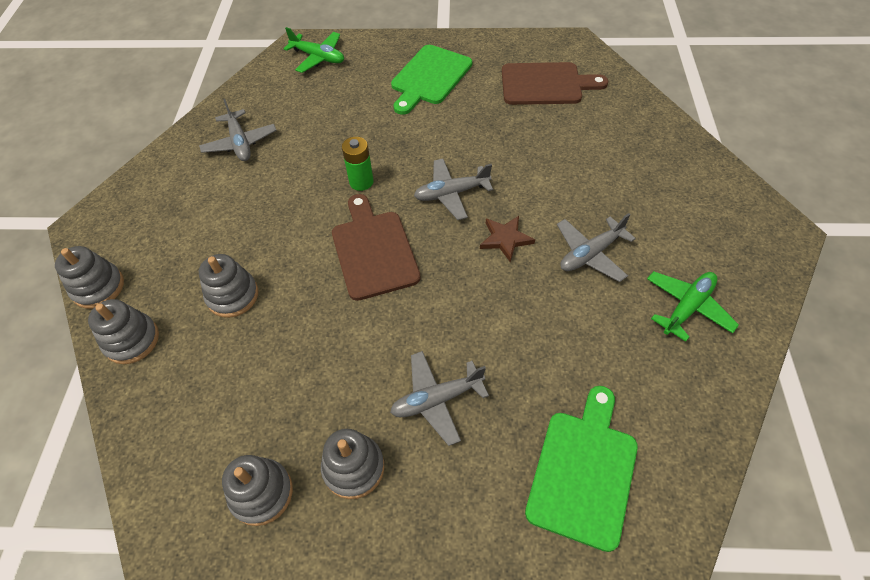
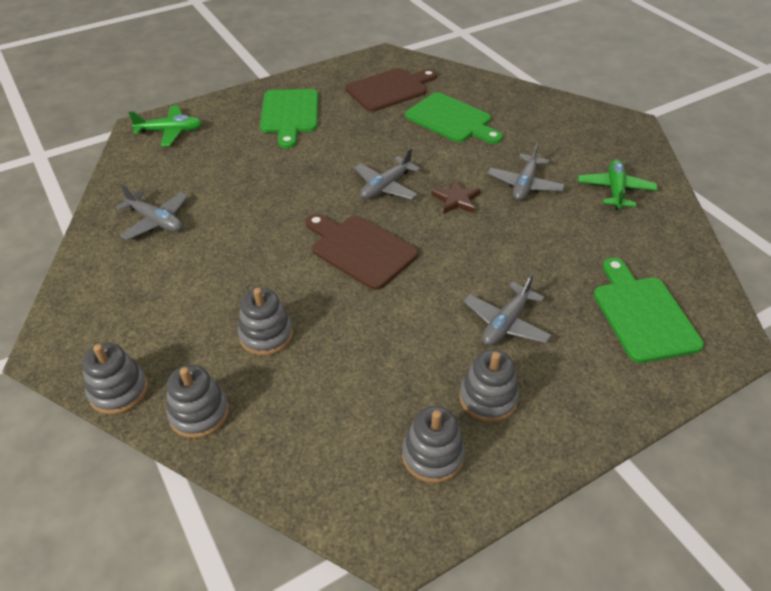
camera: 35 degrees left, 10 degrees down
(361, 182) = (302, 207): green battery -> none
(579, 144) = (451, 120): none -> green cutting board

